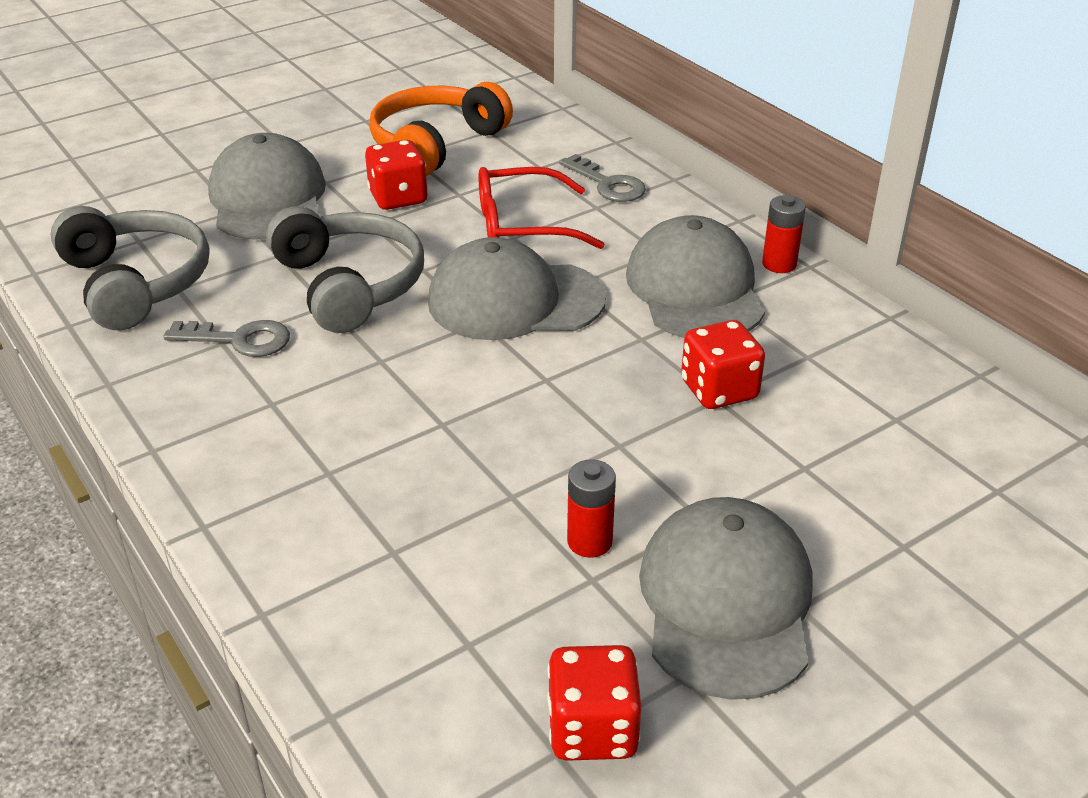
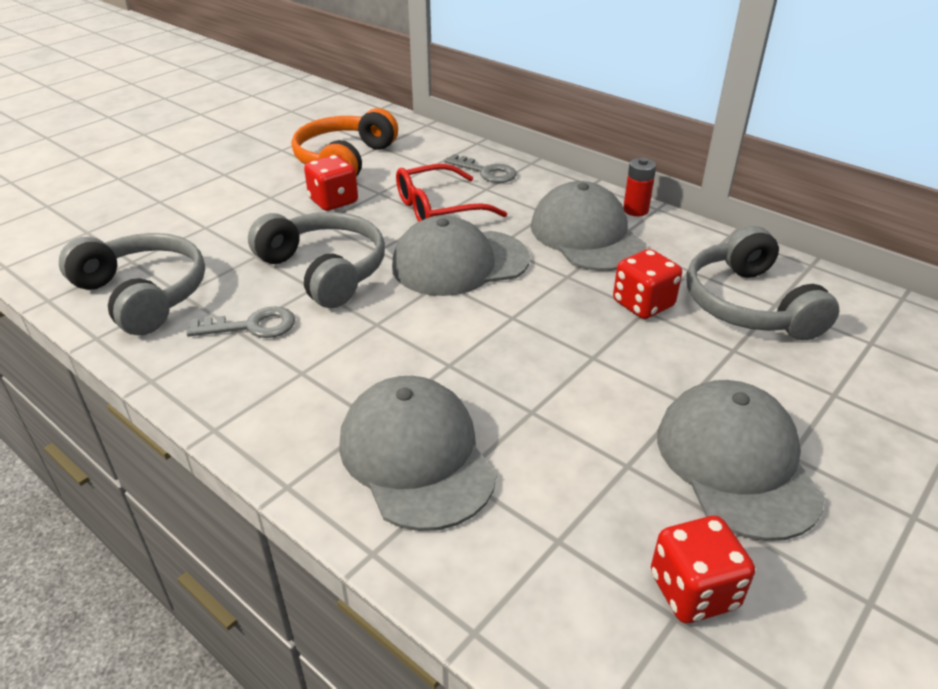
camera: 15 degrees left, 0 degrees up
(268, 198) = (228, 215): grey cap -> grey cap (416, 456)
(589, 541) = (610, 436): red battery -> none
(860, 413) = (749, 304): none -> grey headphones

